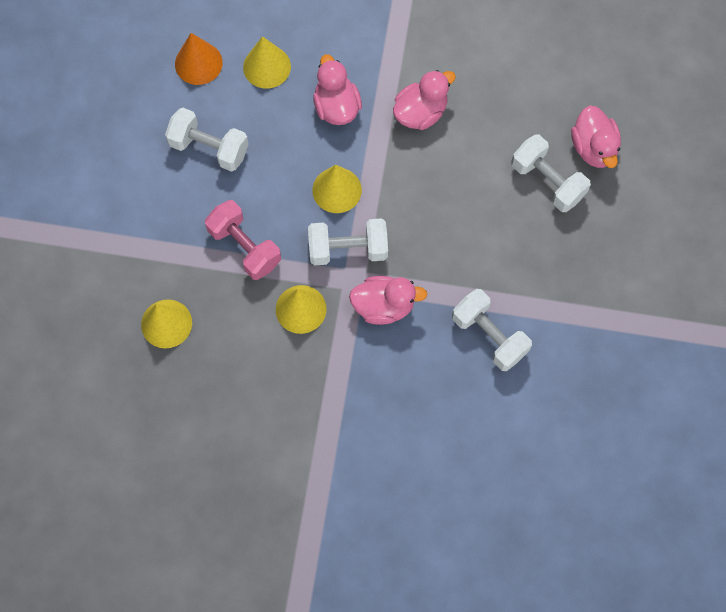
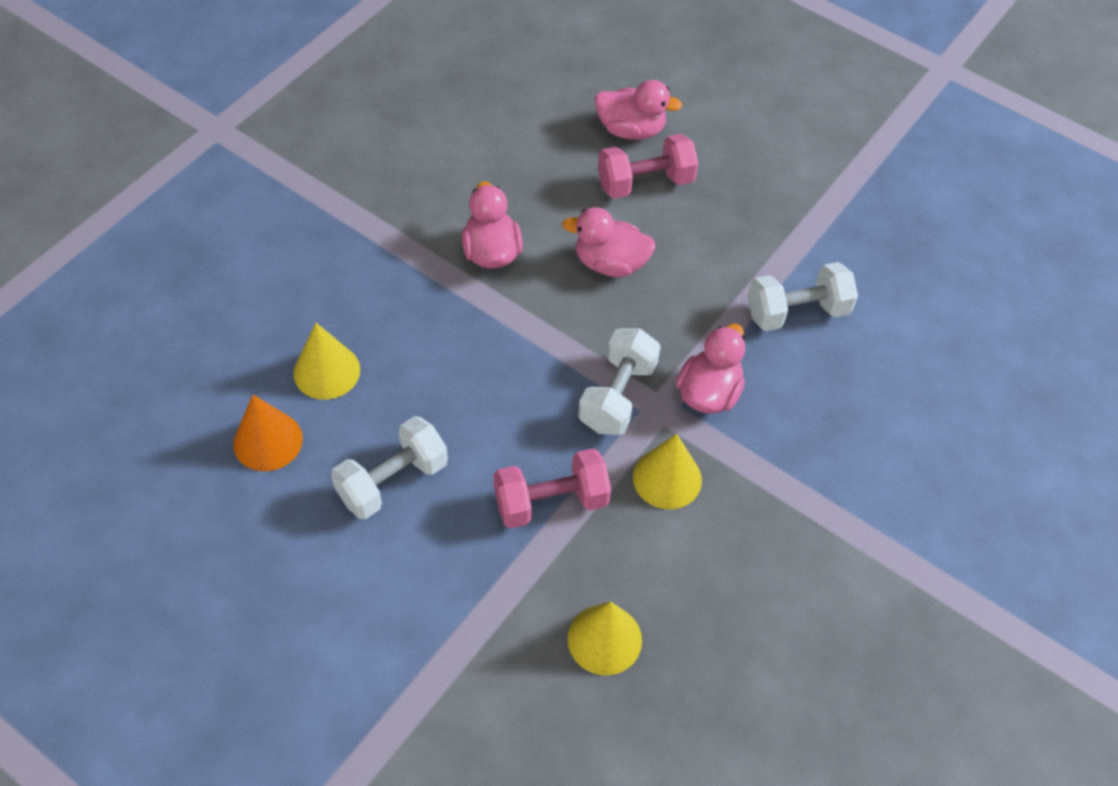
camera: 65 degrees left, 15 degrees down
(336, 107) = (429, 326): pink duck -> pink duck (610, 263)
(337, 190) = (535, 373): yellow cone -> none
(547, 181) = (645, 183): white dumbbell -> pink dumbbell

